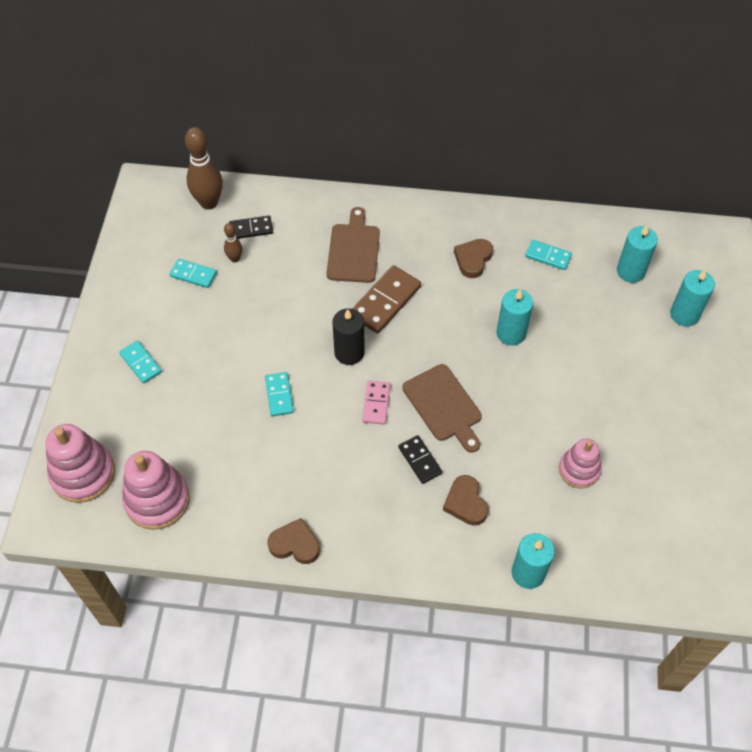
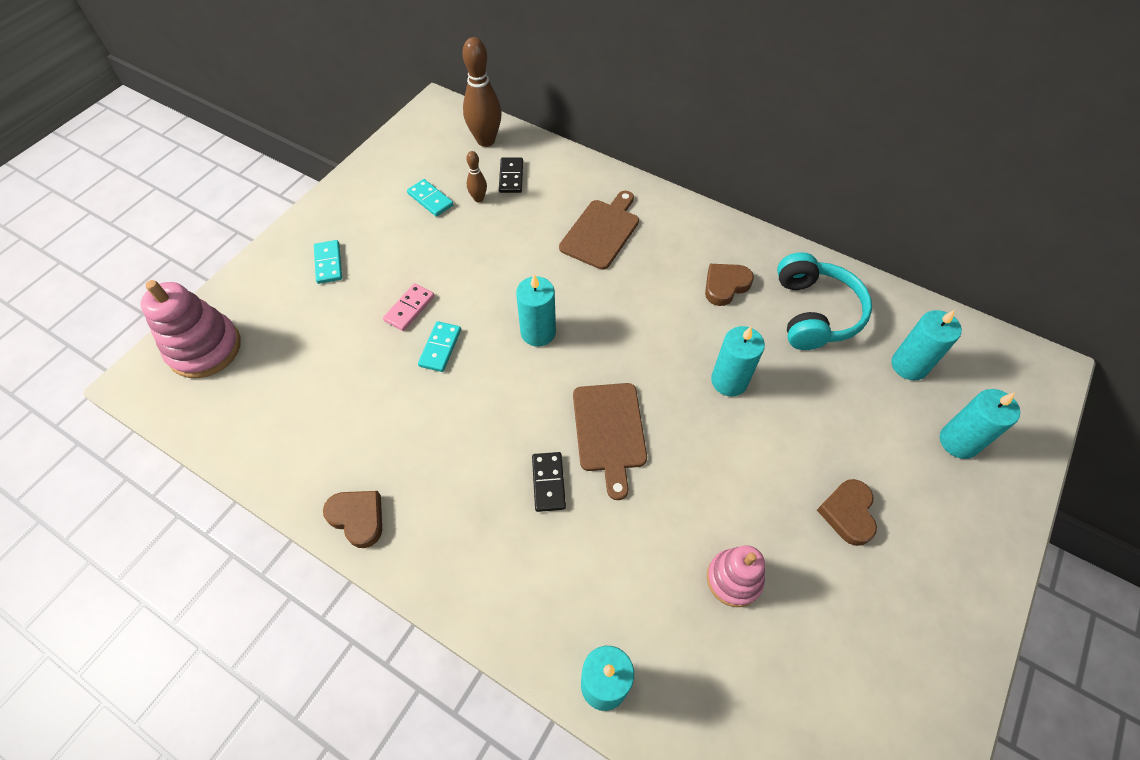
camera: 25 degrees right, 0 degrees up
(157, 500) = (254, 405): pink stacking toy -> none
(251, 229) = (511, 177): black domino -> black domino turned 75 degrees clockwise
(349, 352) = (538, 332): black candle -> turquoise candle
(376, 403) = (536, 398): pink domino -> pink domino (409, 309)
(385, 301) = (606, 294): brown domino -> none
(465, 503) = (574, 557): brown heart -> brown heart (847, 513)
(548, 256) = (814, 313): turquoise domino -> turquoise headphones

